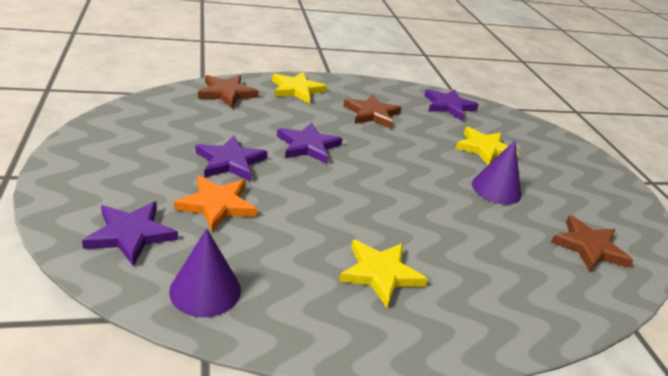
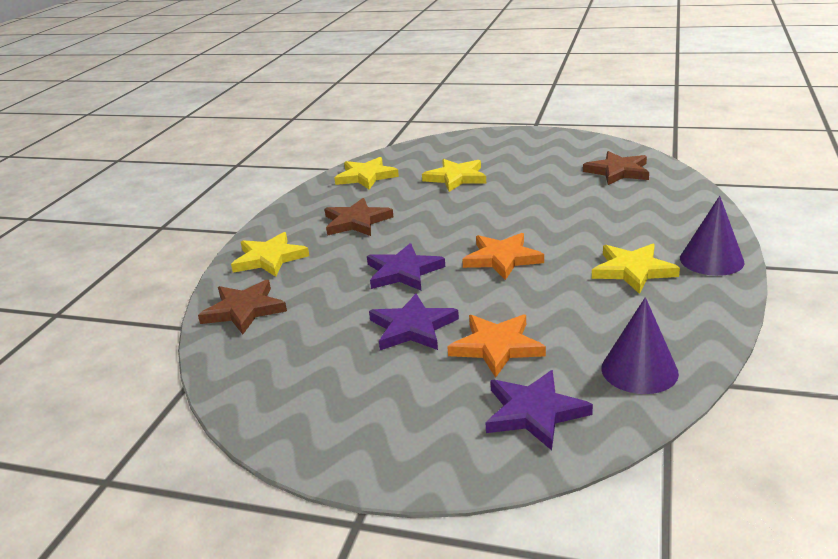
camera: 55 degrees left, 5 degrees down
(356, 191) = (502, 259): none -> orange star
(449, 106) = (366, 176): purple star -> yellow star
(496, 189) = (525, 188): purple cone -> purple cone (711, 260)

